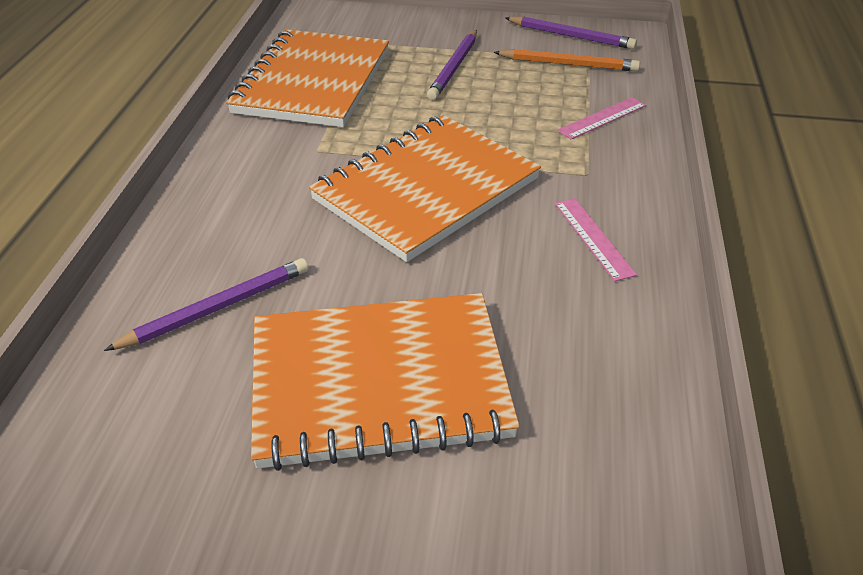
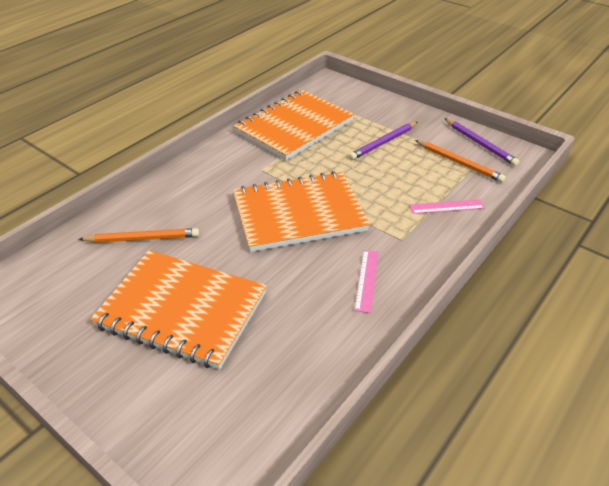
camera: 30 degrees right, 0 degrees up
(217, 308) = (143, 238): purple pencil -> orange pencil

